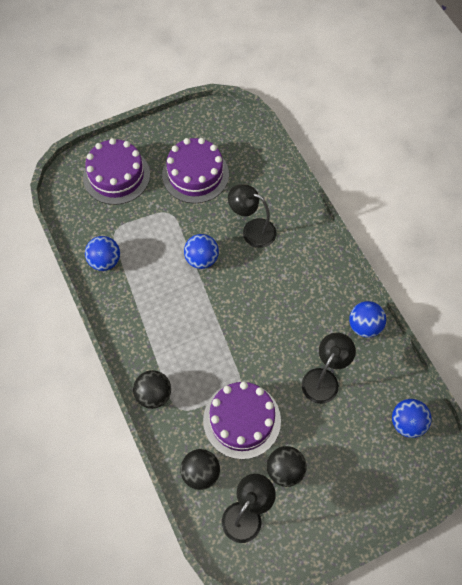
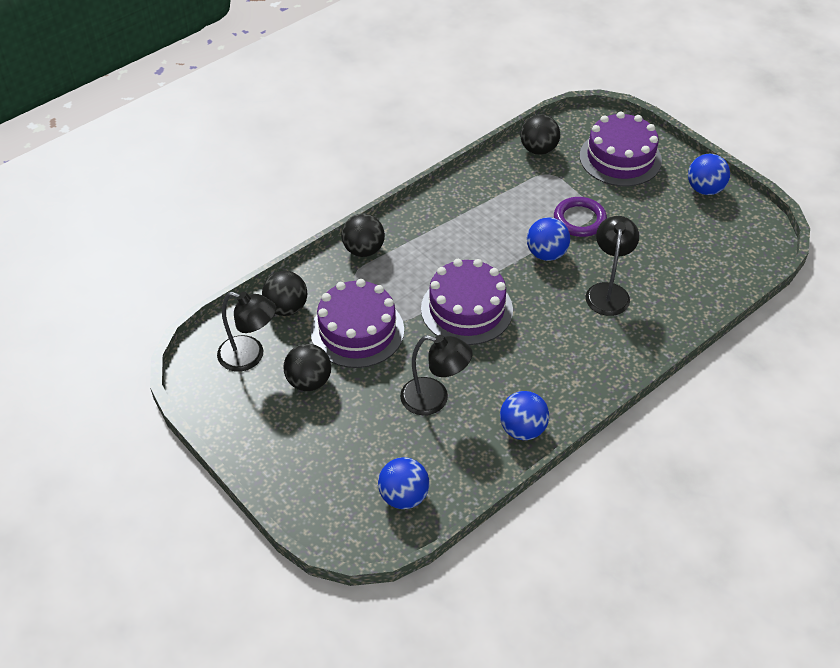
camera: 75 degrees right, 15 degrees down
(84, 229) = (538, 149): none -> black ball
(105, 261) = (507, 175): blue ball -> blue ball (705, 189)
(173, 225) = (579, 220): none -> purple ring
(195, 174) = (659, 224): purple cake -> purple cake (466, 309)

